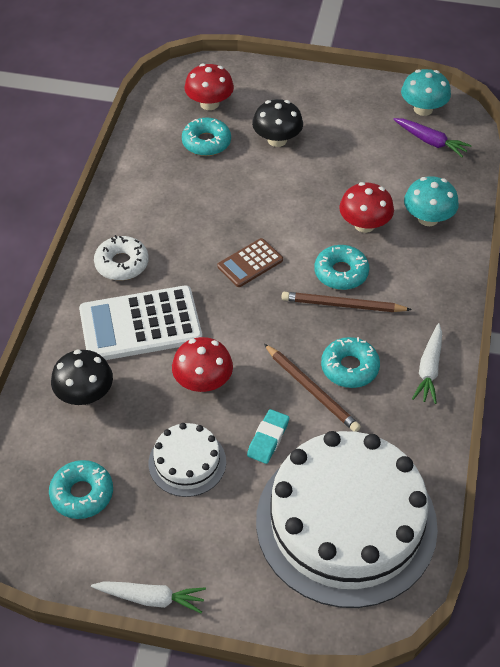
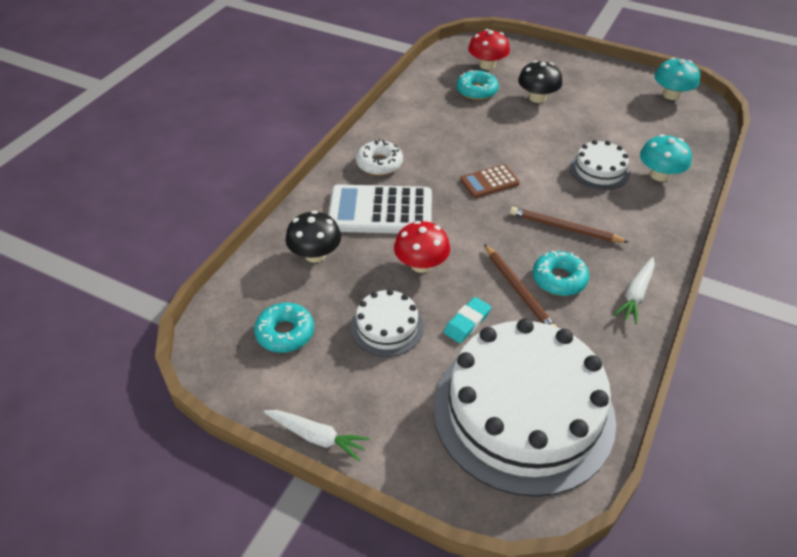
camera: 15 degrees right, 5 degrees down
(341, 273) = (569, 203): turquoise donut -> none
(364, 224) = (599, 170): red mushroom -> white cake
(430, 141) = (673, 119): purple carrot -> none

